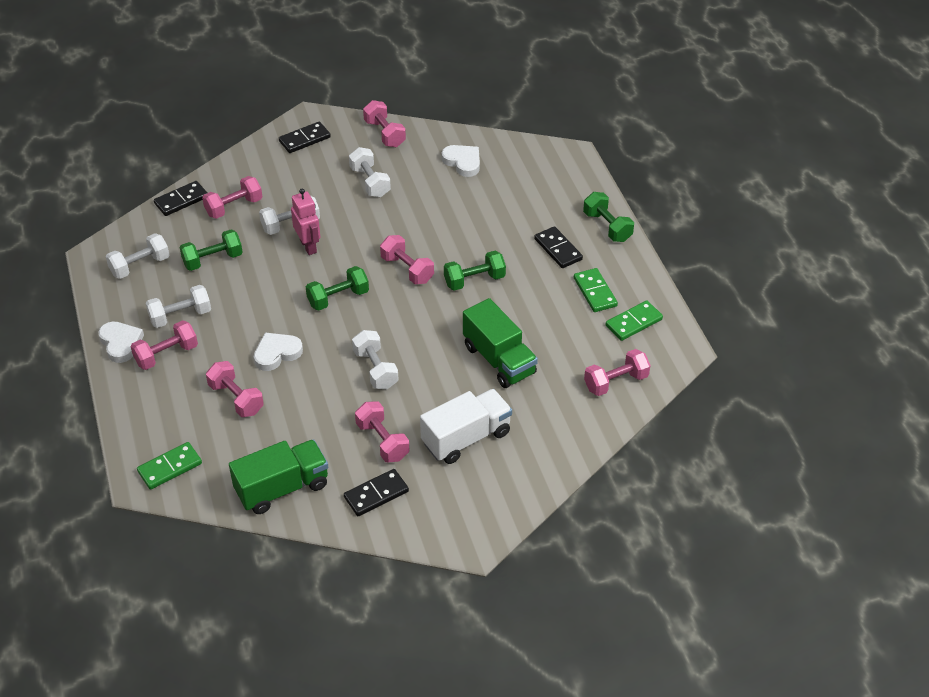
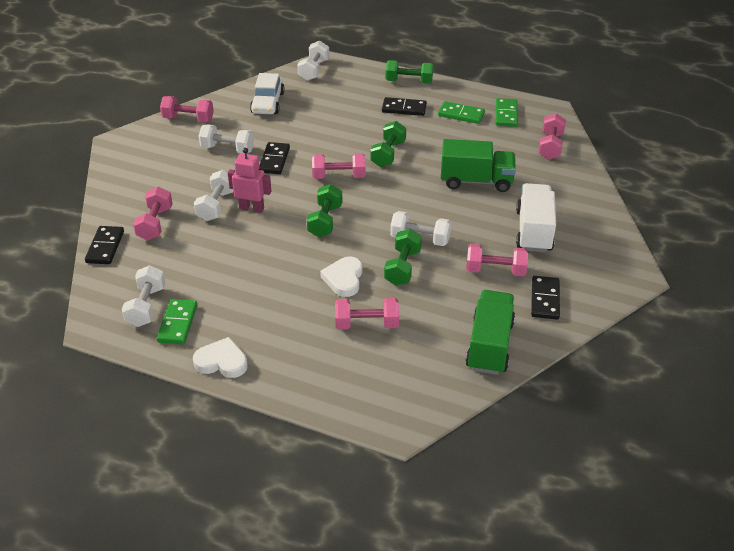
camera: 50 degrees left, 5 degrees down
(166, 355) = (270, 340): pink dumbbell -> none
(170, 467) = (400, 400): green domino -> green domino (177, 323)
(180, 316) = (236, 311): white dumbbell -> white dumbbell (314, 70)
(213, 260) = (197, 263): green dumbbell -> green dumbbell (402, 267)
(304, 139) = (136, 155): black domino -> black domino (274, 160)
(463, 162) = (268, 103): white heart -> white car

